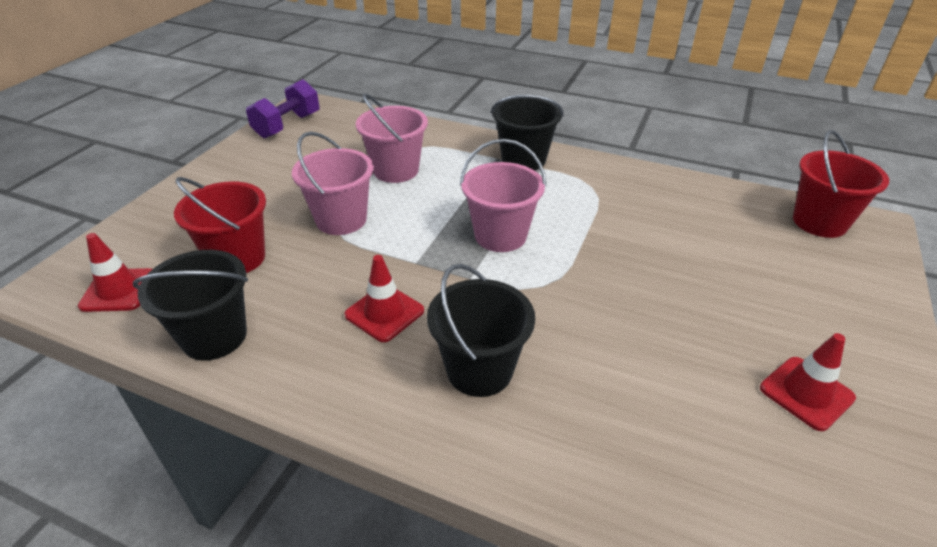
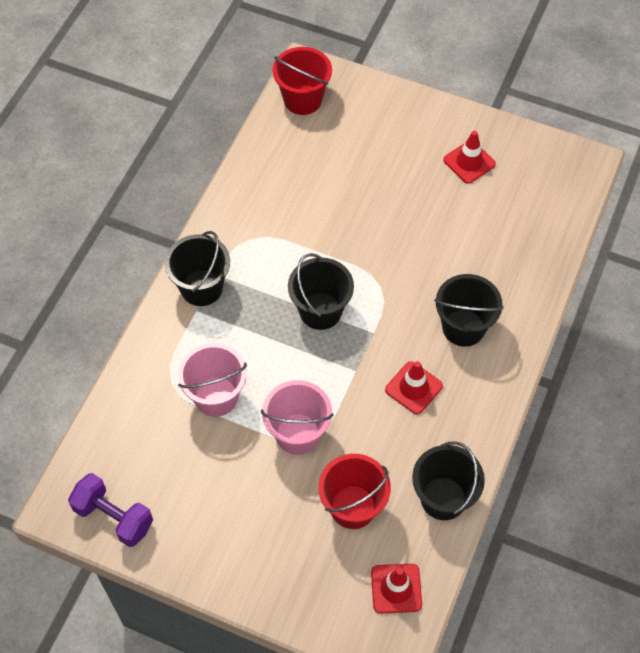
camera: 90 degrees left, 20 degrees up
(500, 235) = (320, 311): pink bucket -> black bucket

